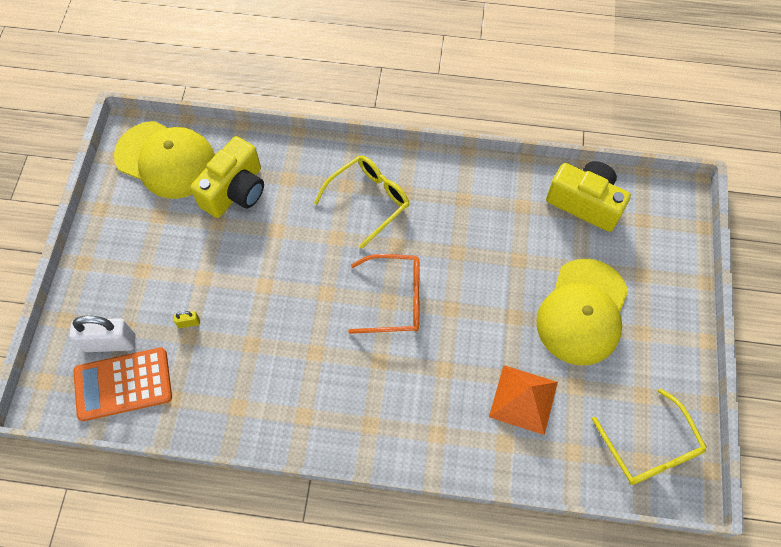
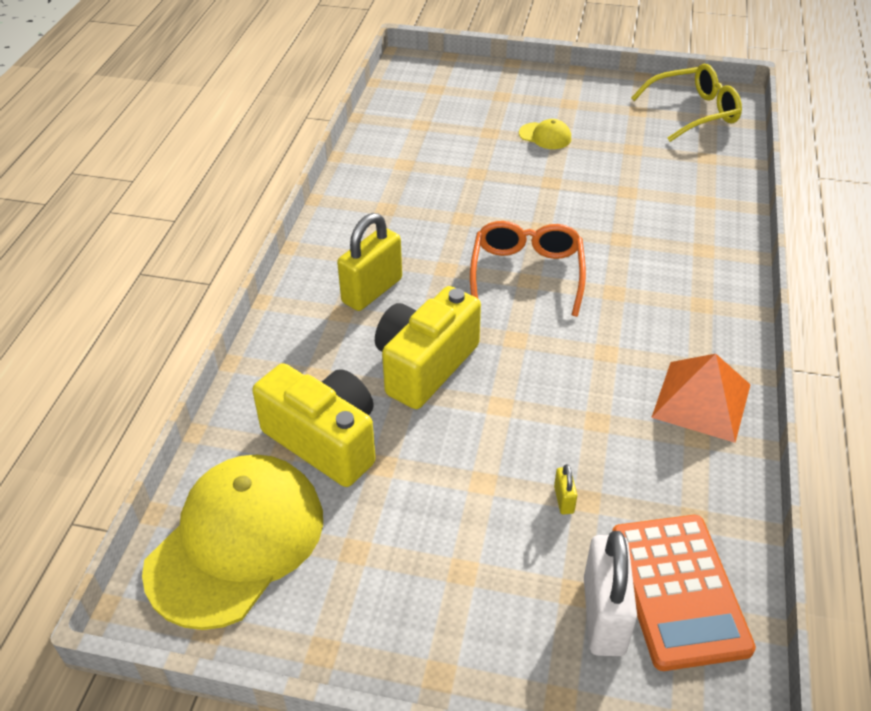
camera: 85 degrees left, 20 degrees down
(369, 200) = (372, 291): yellow glasses -> yellow padlock
(523, 399) = (652, 184): orange pyramid -> orange pyramid (701, 401)
(582, 312) = (545, 136): yellow cap -> yellow cap, size x0.42
(585, 203) = (407, 121): yellow camera -> yellow camera (425, 365)

